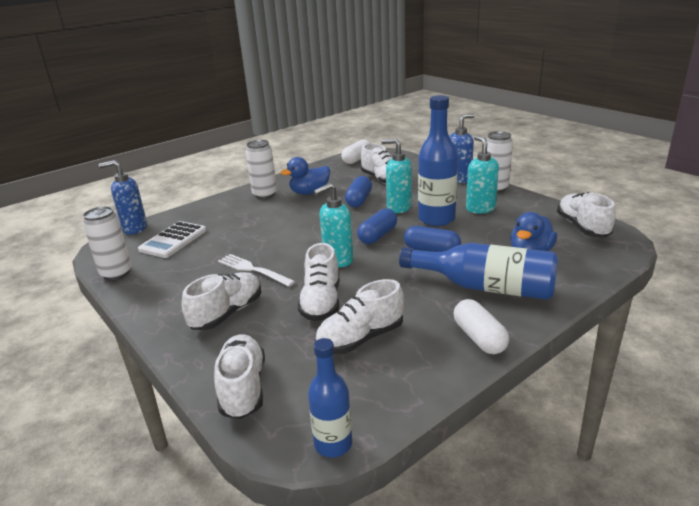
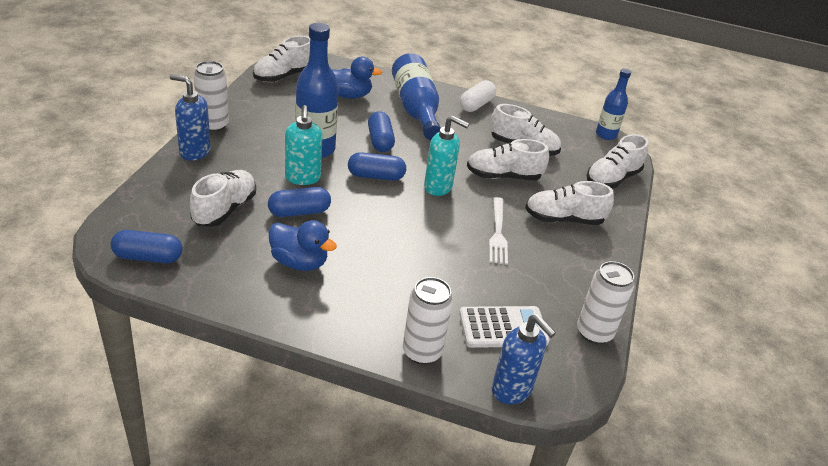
camera: 130 degrees left, 10 degrees up
(264, 194) = (329, 305): white can -> white can (422, 352)
(321, 302) = (503, 176): white shoe -> white shoe turned 150 degrees counterclockwise
(357, 159) = (148, 257): white capsule -> blue capsule
(480, 208) = (274, 128): turquoise soap dispenser -> none

